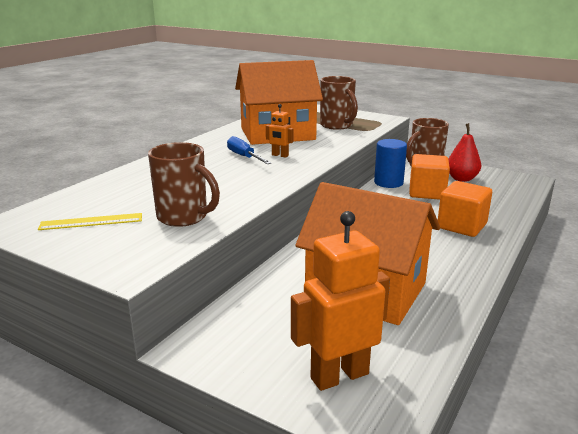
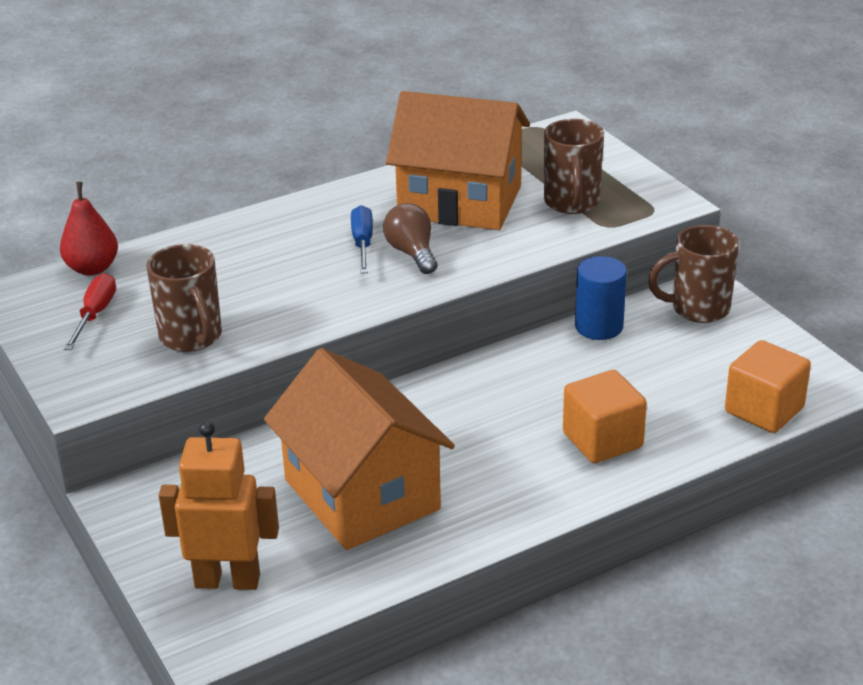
camera: 30 degrees right, 10 degrees up
(91, 222) = (95, 315): yellow ruler -> red screwdriver
(280, 155) = (412, 253): orange robot -> brown light bulb
(427, 192) = (632, 364): orange cube -> orange cube (764, 410)
(461, 179) = (726, 351): red pear -> red pear (92, 268)

